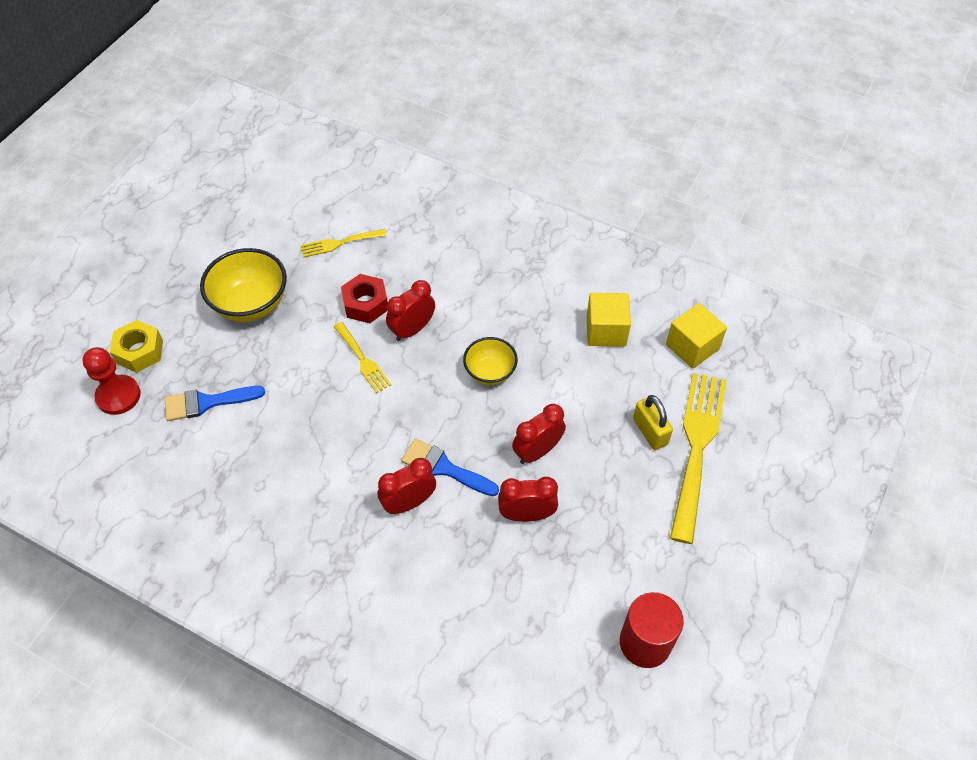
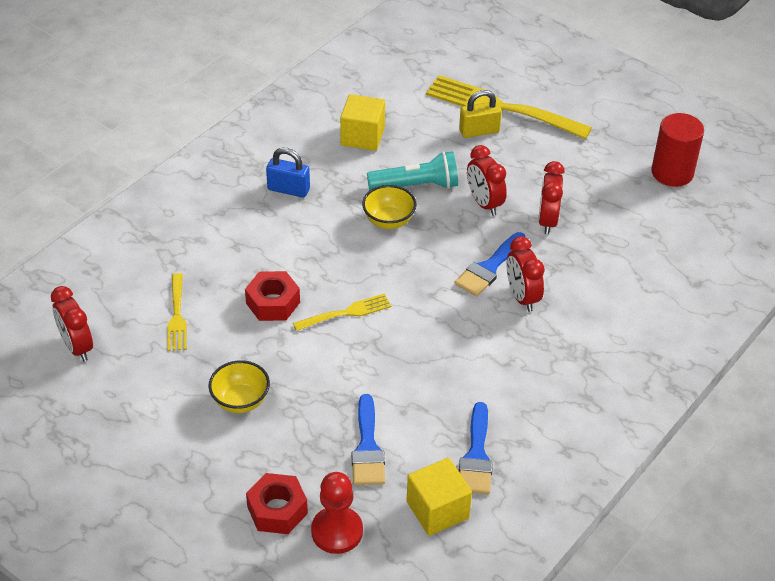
camera: 80 degrees left, 10 degrees down
(139, 351) = (277, 510): yellow nut -> red nut
(202, 488) = (476, 456): none -> blue brush
(251, 304) = (240, 401): yellow bowl -> yellow bowl, size x0.61
(412, 329) = (319, 270): red clock -> red clock (77, 347)
(512, 287) = (288, 189): none -> blue padlock
(547, 387) = (416, 186): none -> turquoise flashlight
(692, 347) = (396, 88): yellow cube -> yellow cube (437, 510)

